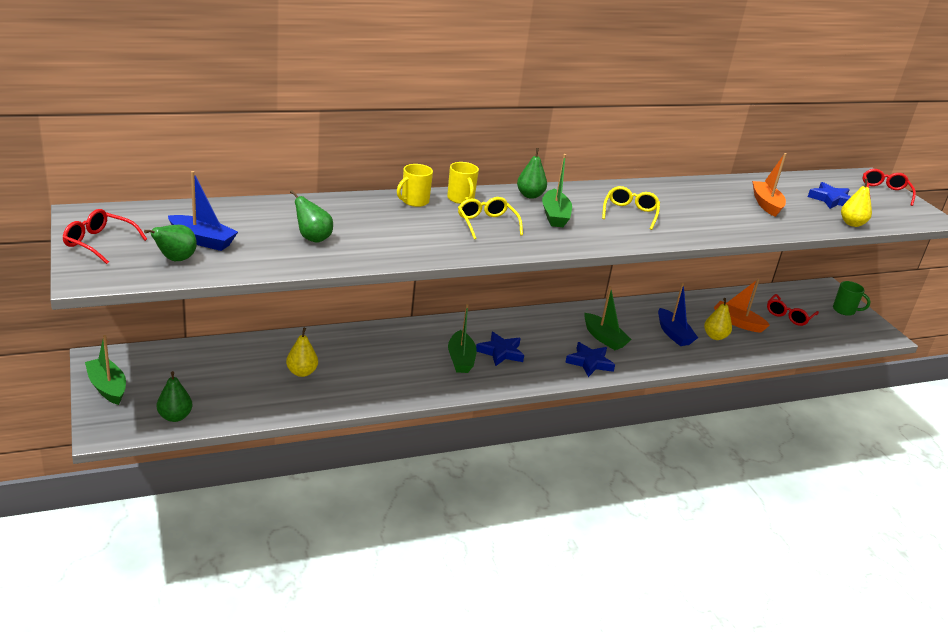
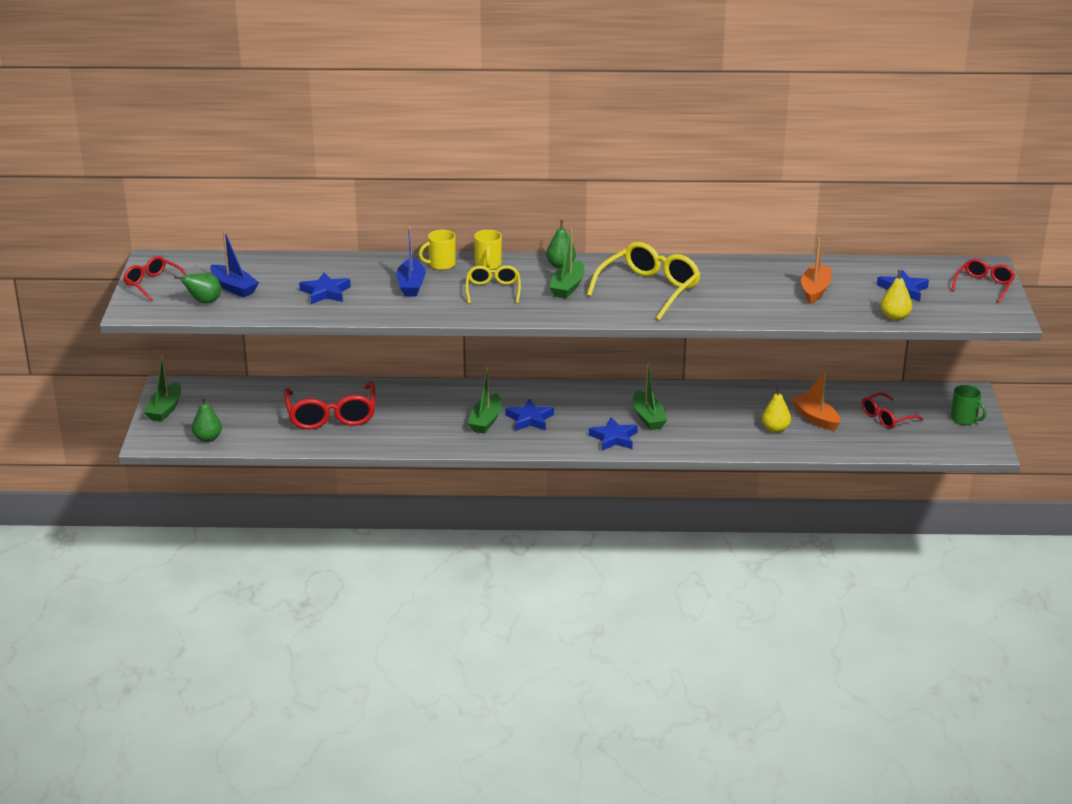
camera: 25 degrees right, 0 degrees up
(107, 387) = (165, 409): green boat -> green boat turned 150 degrees counterclockwise
(302, 372) = (331, 416): yellow pear -> red glasses
(313, 238) = (325, 292): green pear -> blue star
(630, 213) = (649, 289): yellow glasses -> yellow glasses, size x1.73
(673, 334) = (729, 422): blue boat -> blue boat (411, 285)

